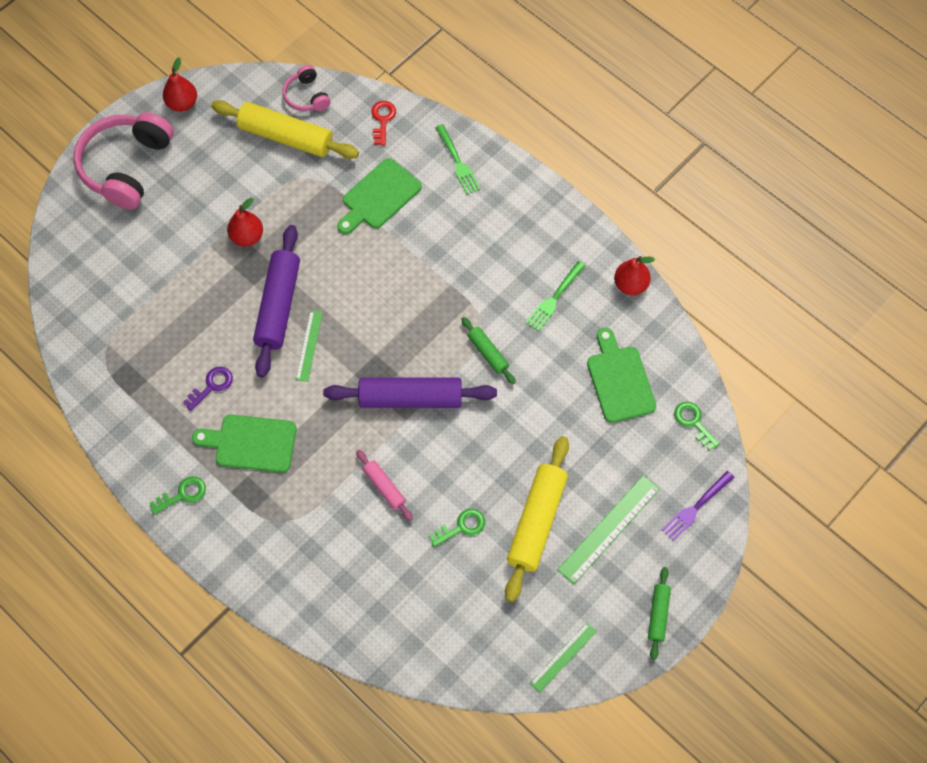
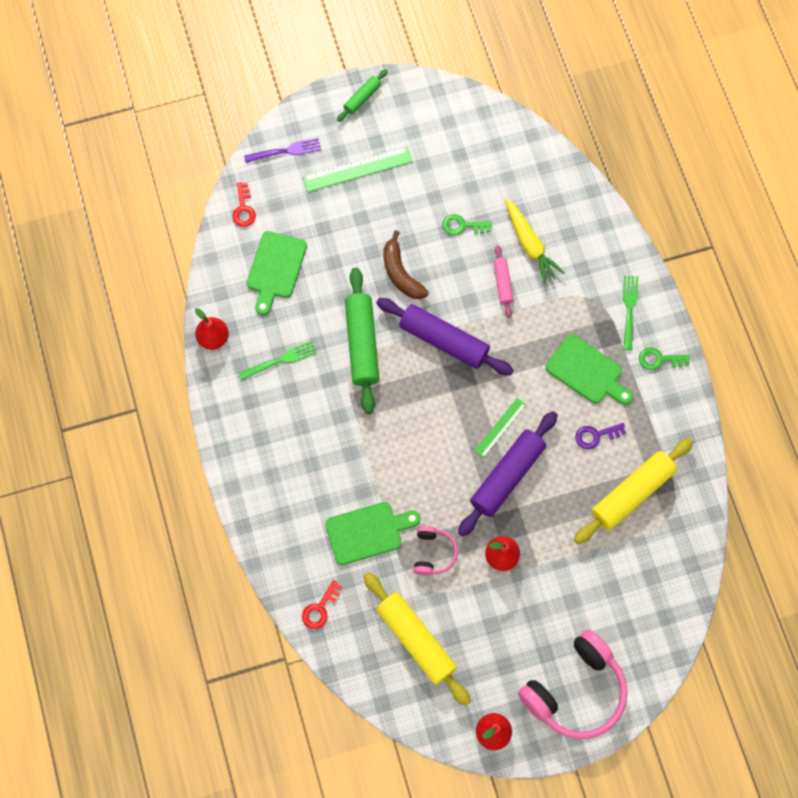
camera: 150 degrees left, 5 degrees up
(306, 96) = (374, 674): pink headphones -> pink headphones (433, 553)
(379, 545) = (530, 245): none -> yellow carrot
(458, 162) = (280, 527): green fork -> green fork (629, 309)
(488, 353) = (362, 344): green rolling pin -> green rolling pin, size x1.94
(494, 442) = (401, 273): none -> brown banana
(536, 522) = (406, 201): yellow rolling pin -> yellow rolling pin (632, 494)
(563, 657) = (444, 106): green ruler -> none
(693, 422) = (243, 209): green key -> red key

